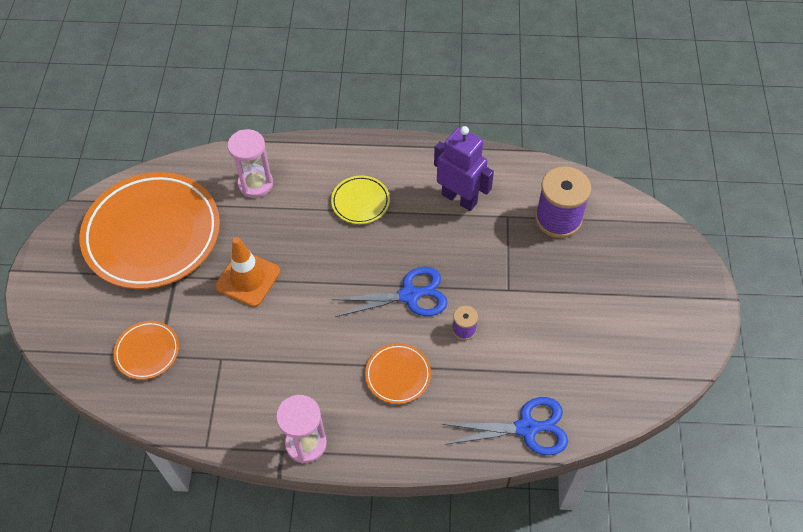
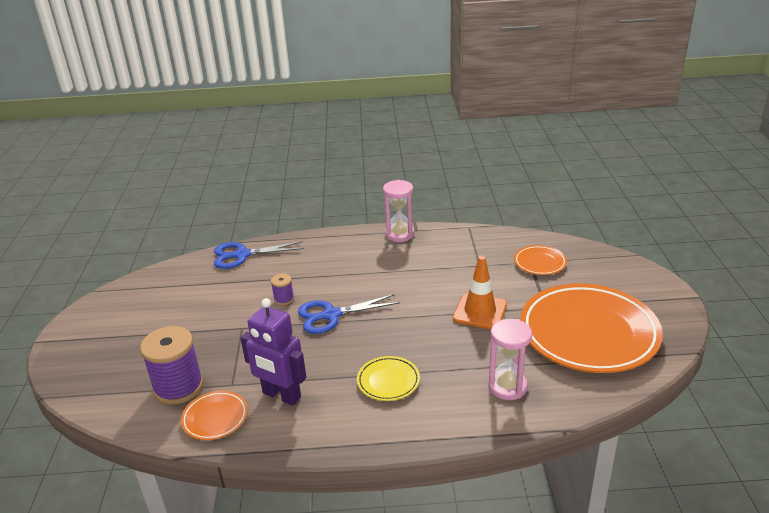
camera: 175 degrees right, 25 degrees down
(398, 375) = (338, 270): orange plate -> orange plate (215, 418)

